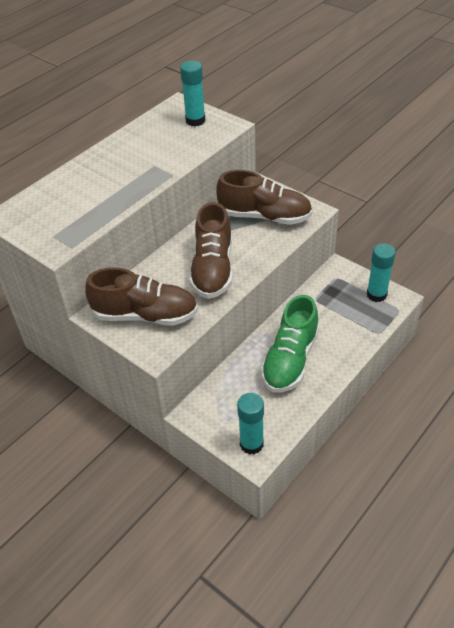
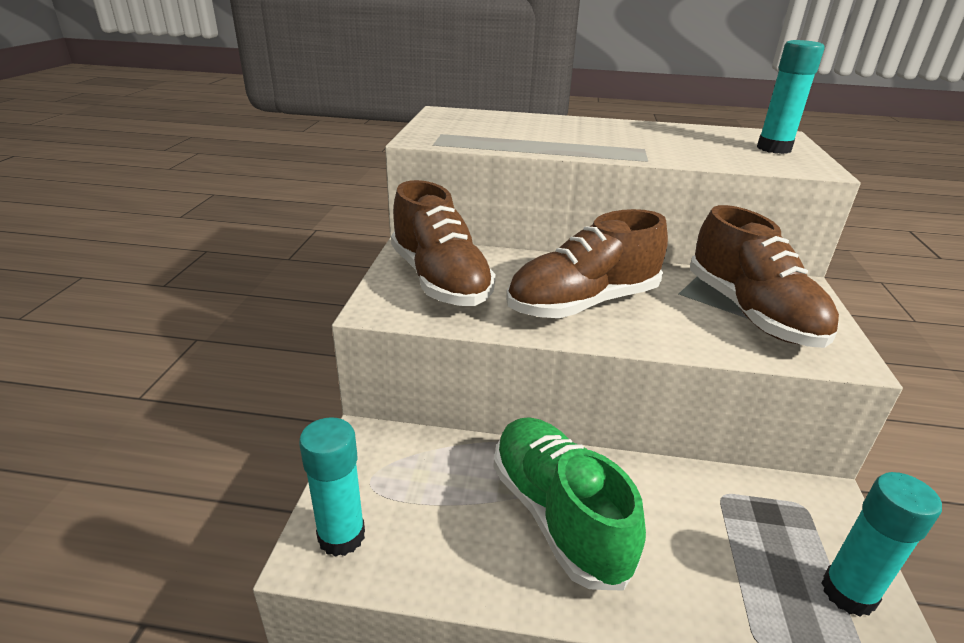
camera: 55 degrees right, 15 degrees down
(290, 360) = (557, 515): green shoe -> green shoe turned 75 degrees clockwise

